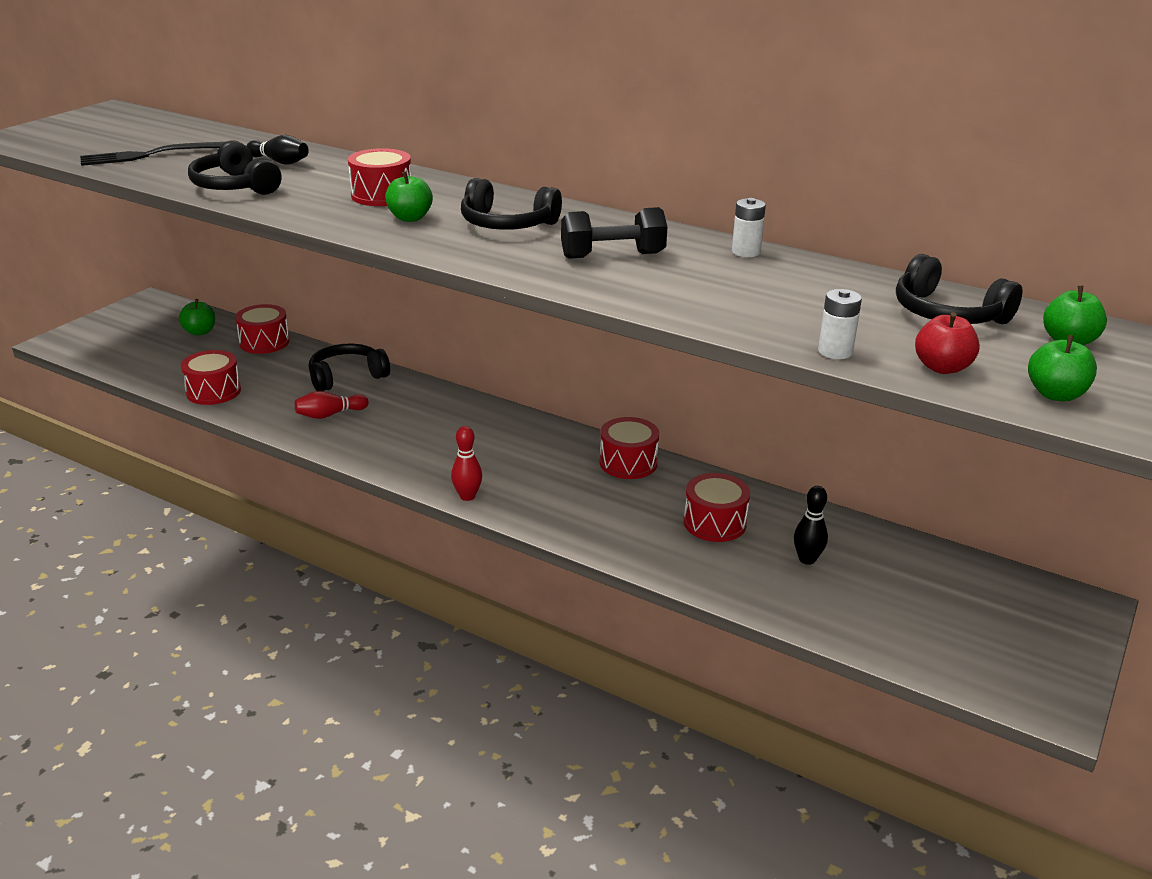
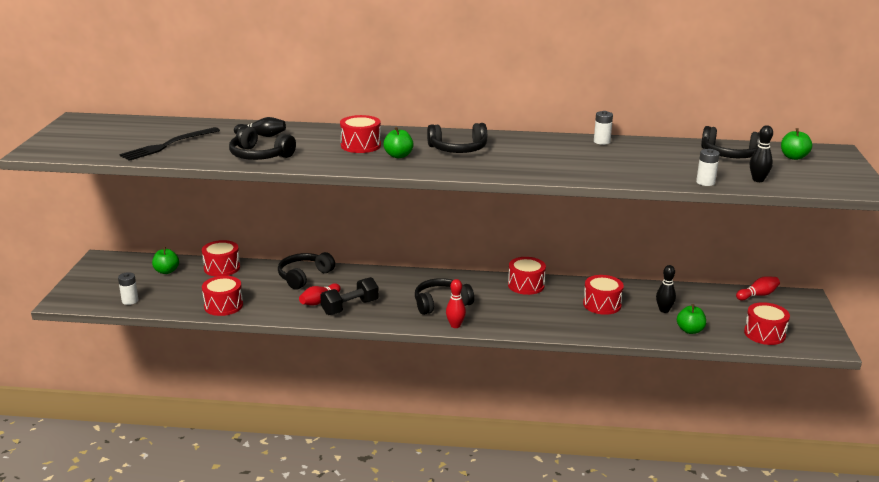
camera: 25 degrees left, 5 degrees down
(121, 359) = (130, 301): none -> white battery
(481, 458) = (441, 303): none -> black headphones
(612, 255) = (539, 156): black dumbbell -> black dumbbell (350, 307)
(942, 367) = (758, 180): red apple -> black bowling pin
(948, 650) = (764, 334): none -> red drum
(999, 578) = (758, 295): none -> red bowling pin
(1055, 394) = (815, 182): green apple -> green apple (690, 330)

